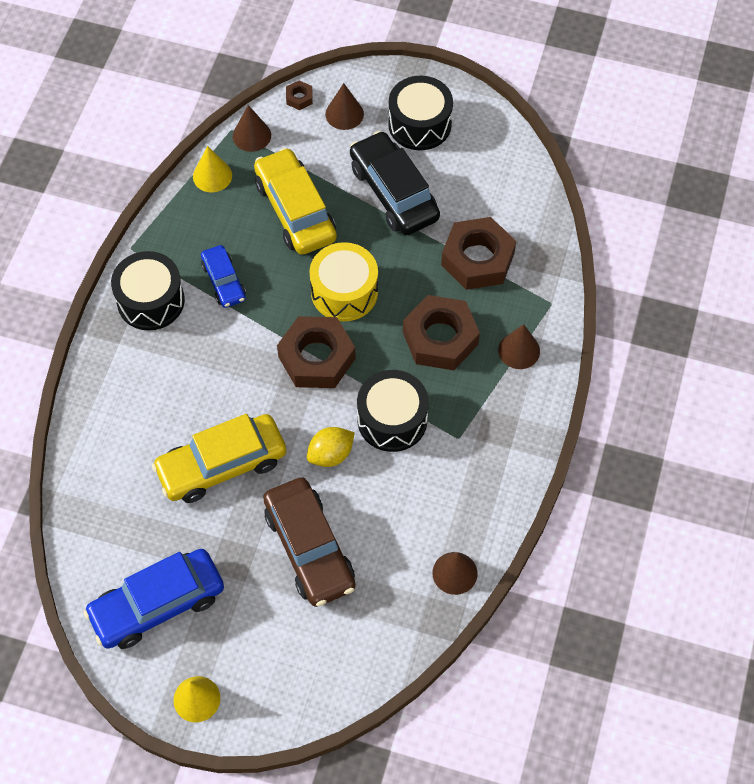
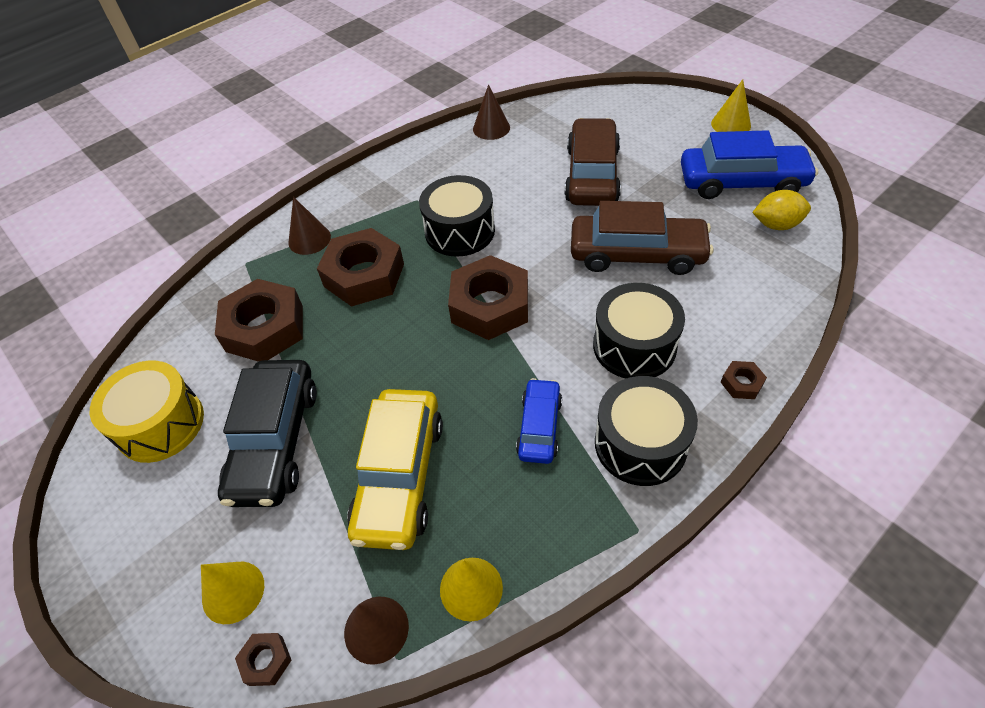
camera: 145 degrees left, 10 degrees down
(96, 377) = (741, 383): none -> brown nut
(221, 465) = (637, 254): yellow car -> brown car
(331, 454) = (531, 226): yellow lemon -> yellow lemon (776, 225)
(344, 114) = (233, 592): brown cone -> yellow cone
(344, 292) = (417, 355): yellow drum -> yellow drum (160, 424)
(419, 124) = (165, 519): black drum -> black drum (634, 346)

